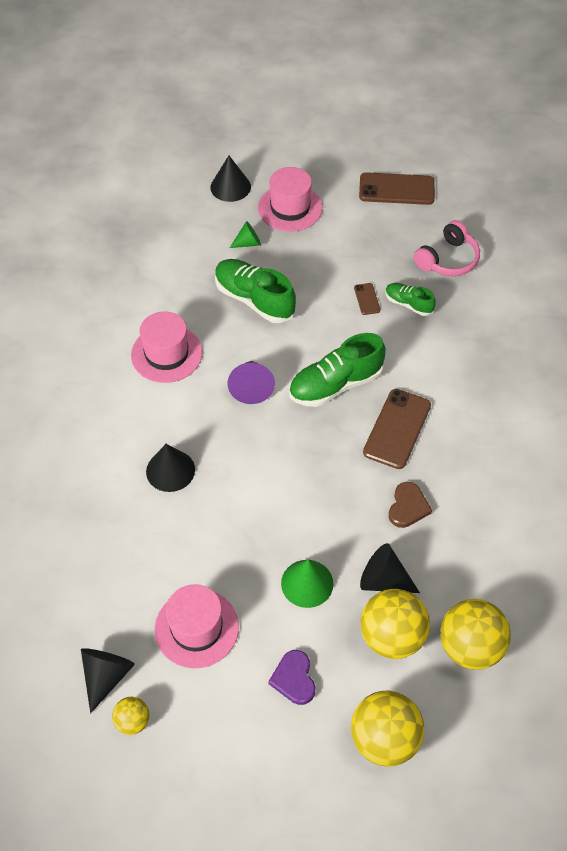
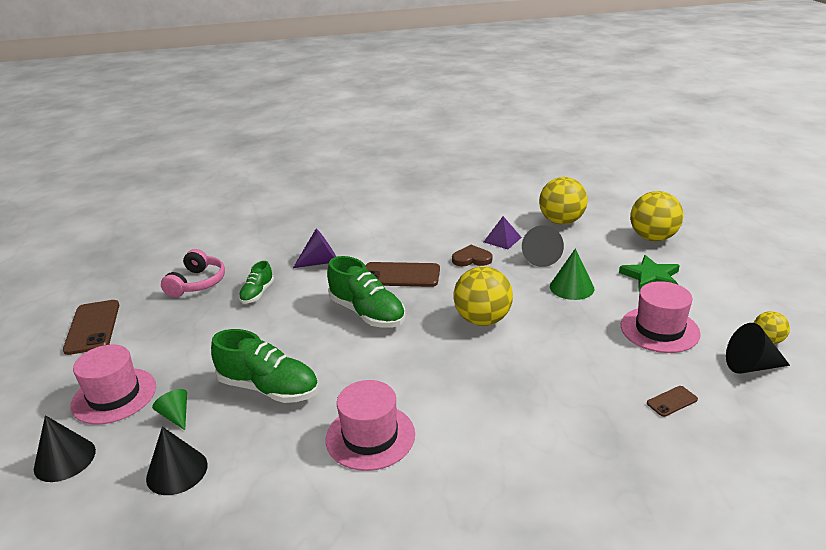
camera: 105 degrees left, 25 degrees down
(170, 470) = (521, 388): black cone -> black cone (177, 471)
(251, 387) = (392, 361): purple cone -> purple cone (321, 262)
(254, 299) = (269, 388): green shoe -> green shoe turned 90 degrees counterclockwise
(294, 679) = (651, 277): purple heart -> green star
(367, 299) = (255, 316): brown phone -> brown phone (672, 401)
(392, 636) = (581, 247): yellow ball -> yellow ball (482, 320)
(443, 556) = (502, 239): none -> purple pyramid
(447, 259) = (197, 283): pink headphones -> pink headphones turned 75 degrees clockwise

